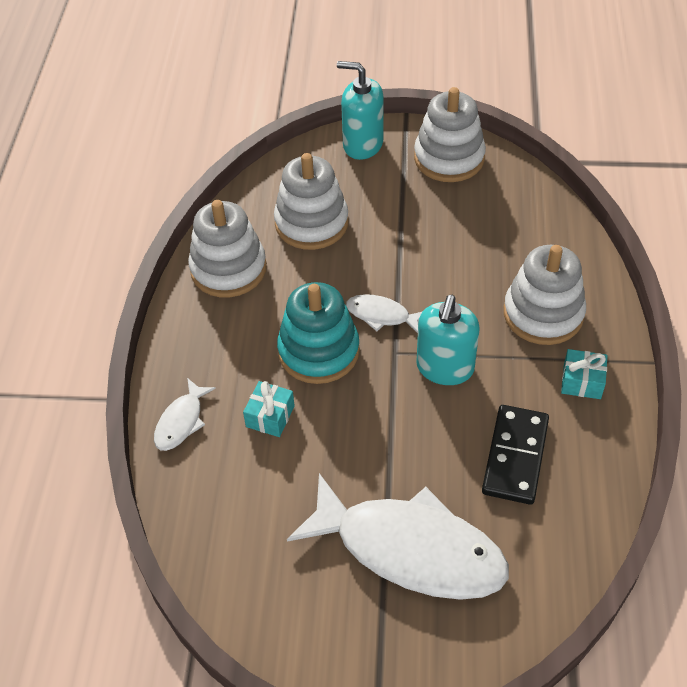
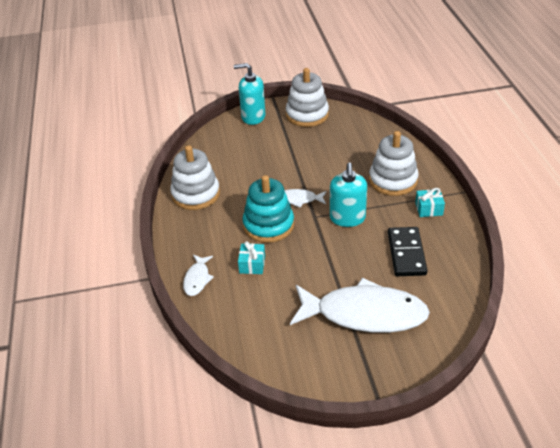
camera: 15 degrees left, 10 degrees down
(311, 223) = (238, 161): white stacking toy -> none

